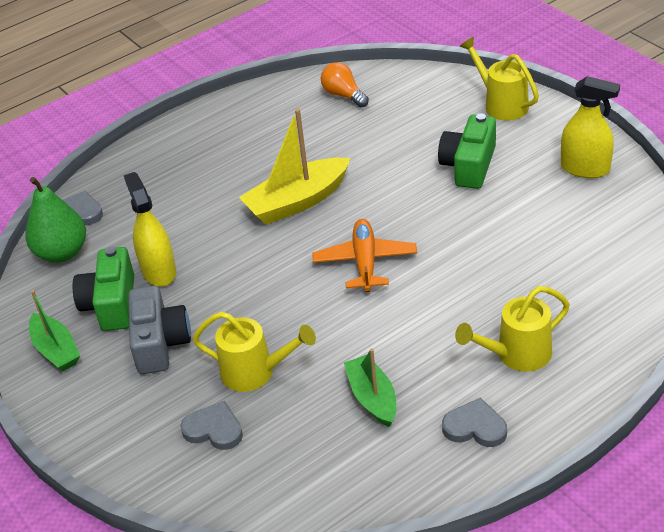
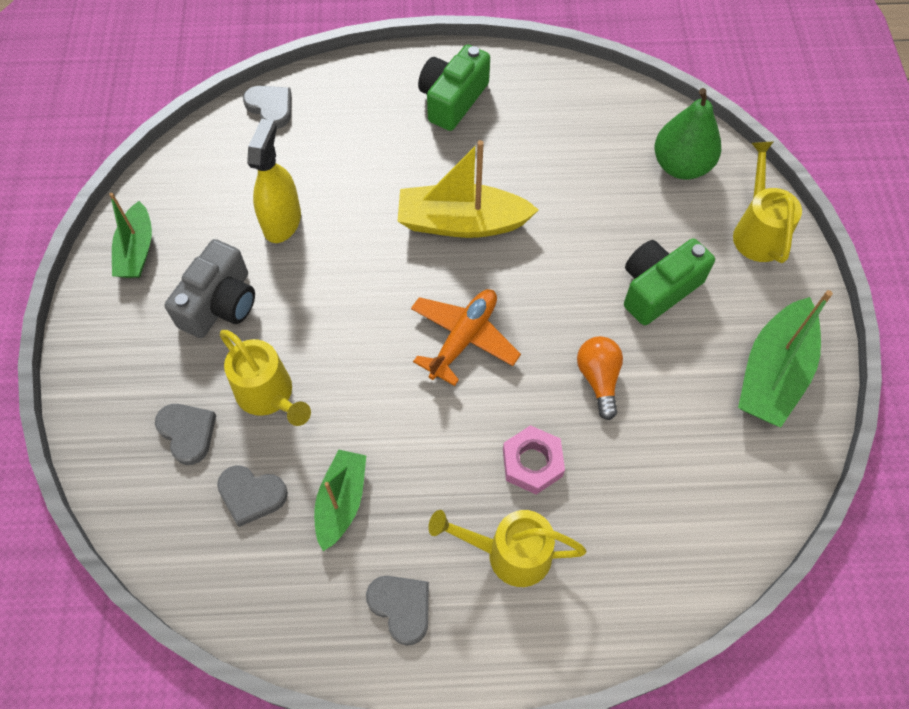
camera: 30 degrees right, 20 degrees up
(62, 253) = (223, 145): green pear -> green pear (681, 166)
(111, 304) = (216, 231): green camera -> green camera (452, 100)
(302, 434) = (251, 495): none -> grey heart
(343, 95) = (610, 119): orange light bulb -> orange light bulb (598, 379)
(482, 300) = (532, 463): none -> pink nut
(585, 168) = (773, 373): yellow spray bottle -> green boat

